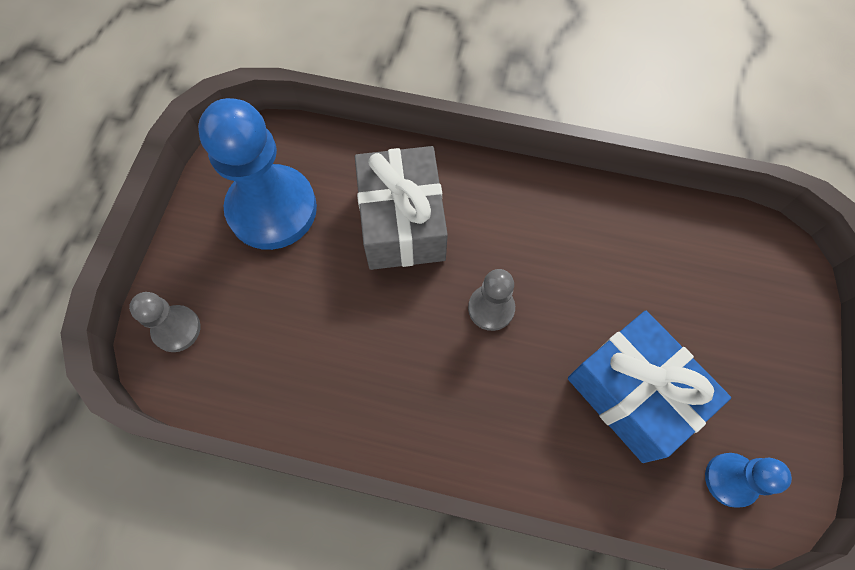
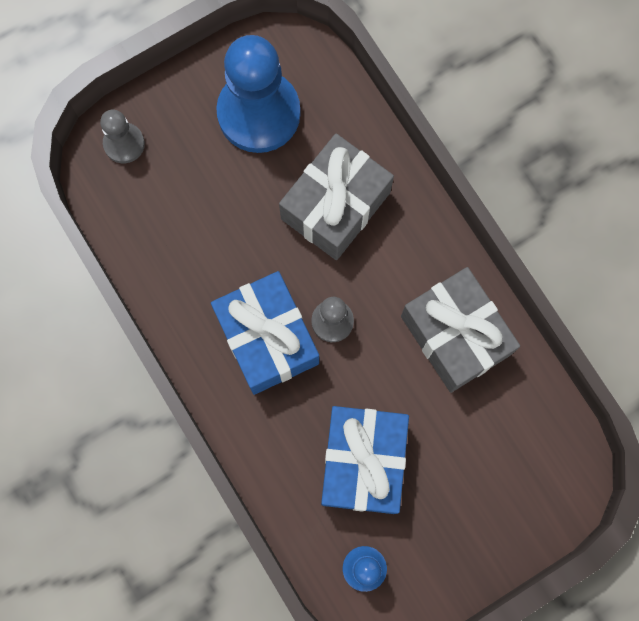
camera: 45 degrees right, 10 degrees up
(455, 371) = (267, 338): none -> blue gift
(589, 233) = (455, 335): none -> grey gift

